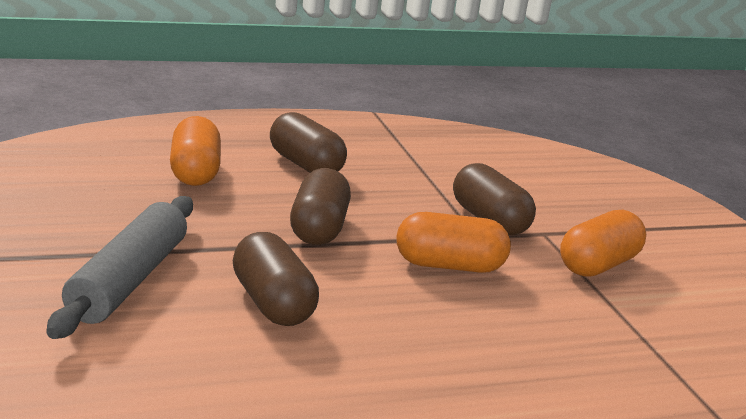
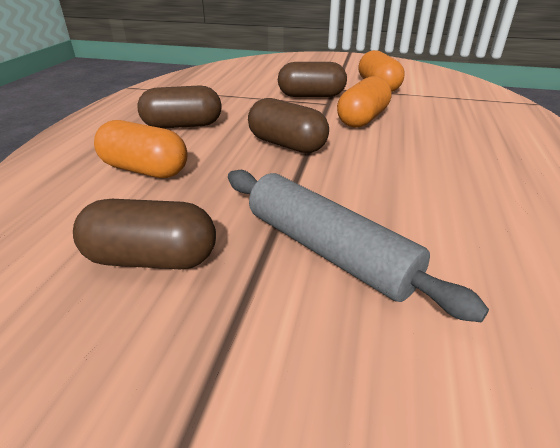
camera: 55 degrees left, 10 degrees up
(272, 303) = (394, 188): brown capsule -> brown capsule (151, 259)

